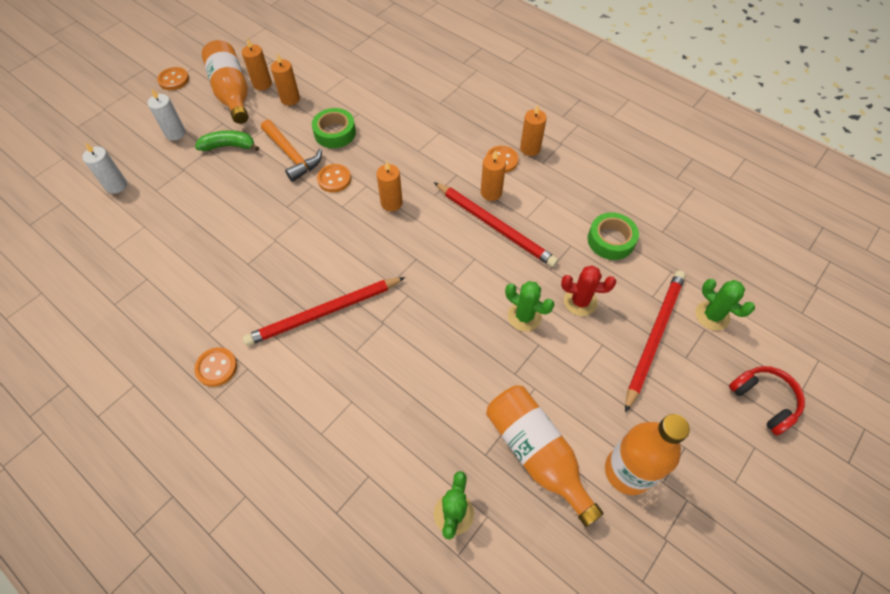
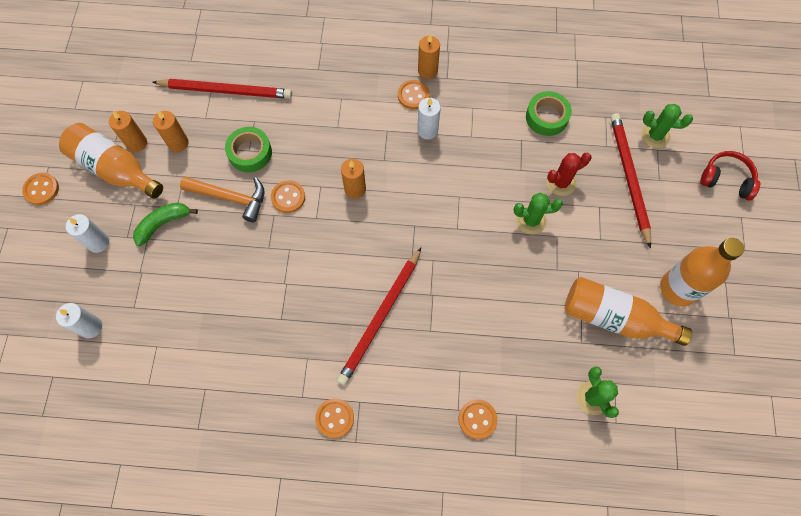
camera: 35 degrees left, 10 degrees up
(330, 454) = (477, 419): none -> orange button
(491, 192) = (427, 130): orange candle -> white candle
(494, 225) = (452, 158): red pencil -> red pencil (225, 90)

